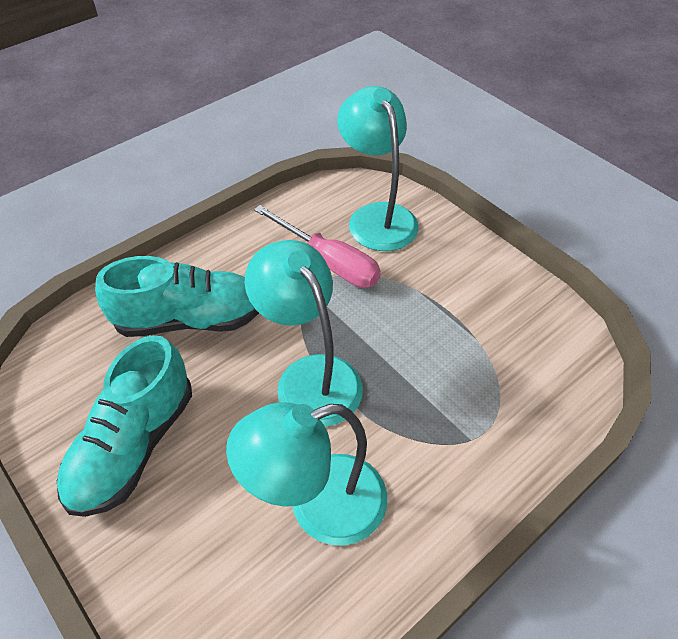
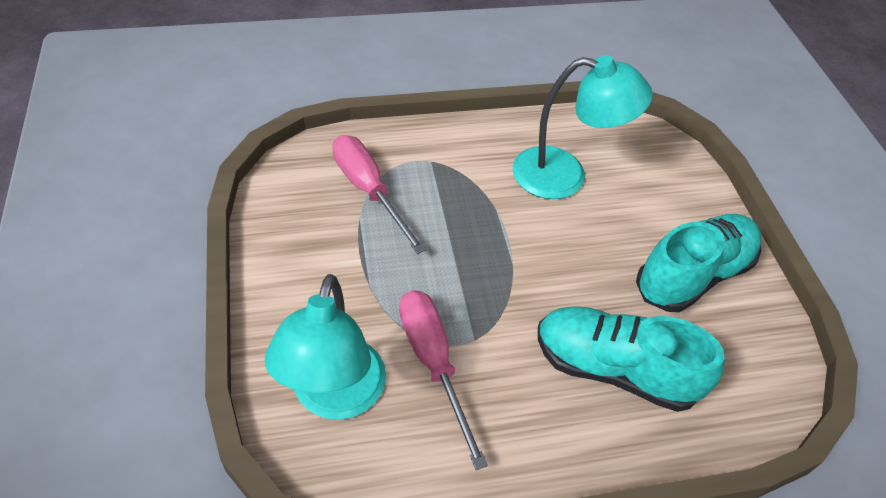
camera: 155 degrees left, 0 degrees up
(310, 376) = (523, 258): turquoise lamp -> none
(495, 370) = (369, 190): none -> pink screwdriver

